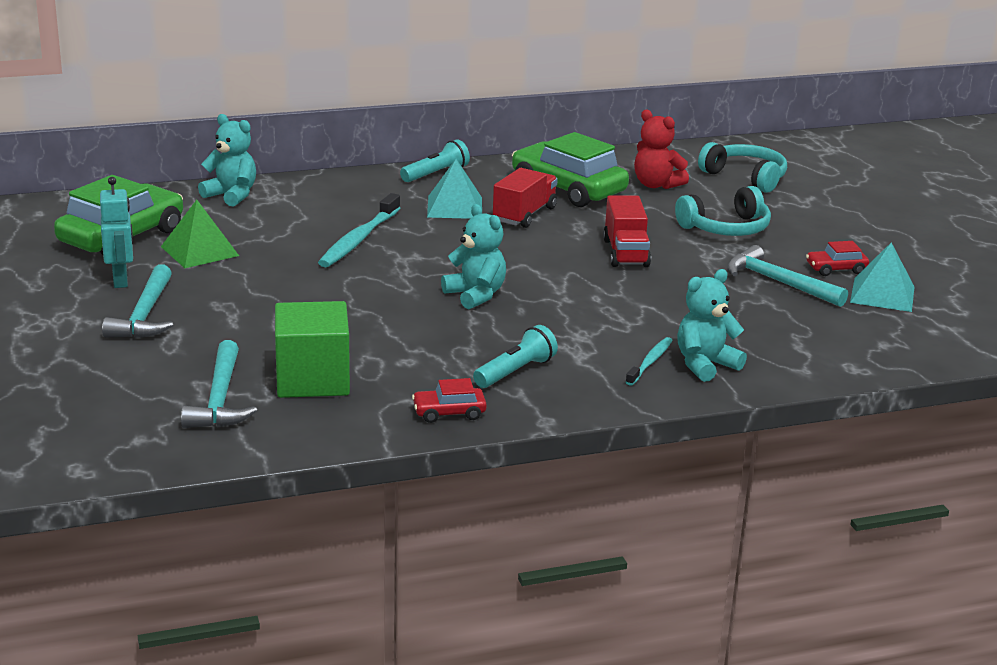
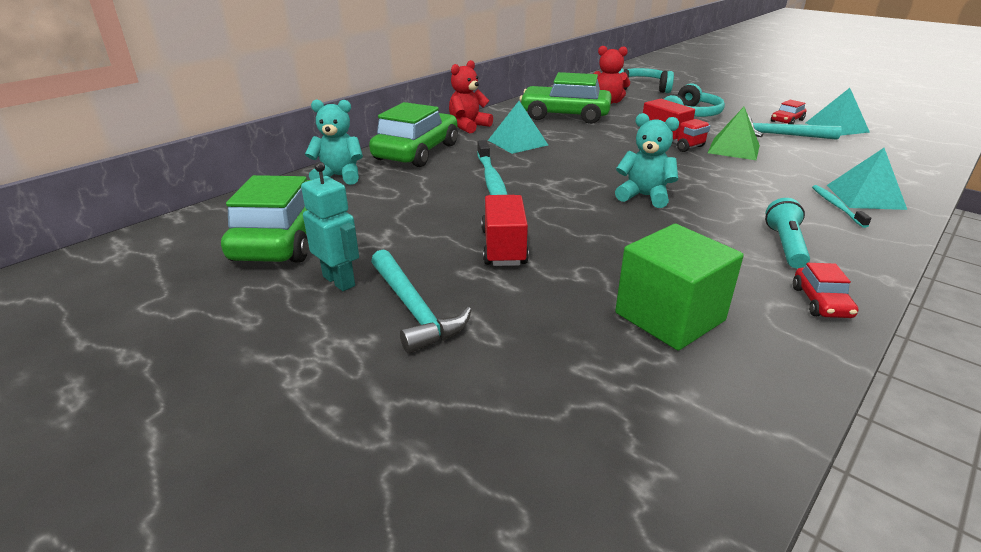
camera: 30 degrees left, 5 degrees up
(199, 251) = (377, 228): green pyramid -> green pyramid (733, 149)
(220, 399) = (631, 379): turquoise hammer -> none
(337, 189) = (416, 152): none -> green car
(435, 174) = (468, 126): turquoise flashlight -> red teddy bear
(449, 412) = (821, 302): red car -> red car turned 45 degrees counterclockwise
(524, 215) = (569, 136): red truck -> red truck (503, 247)
(705, 365) = (865, 196): turquoise teddy bear -> turquoise pyramid

